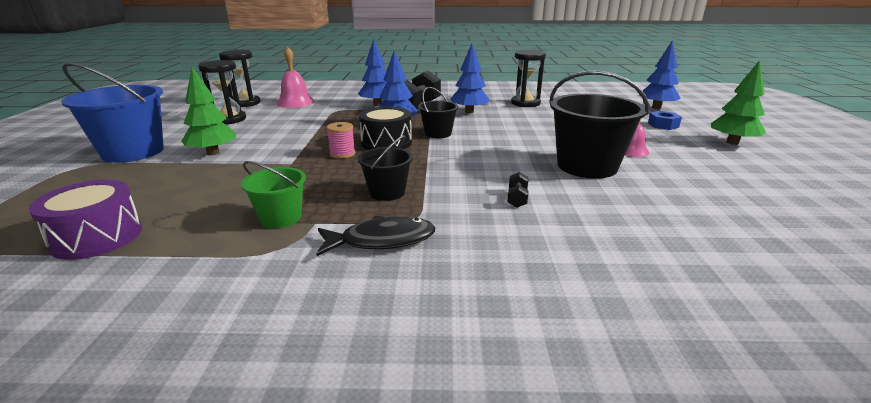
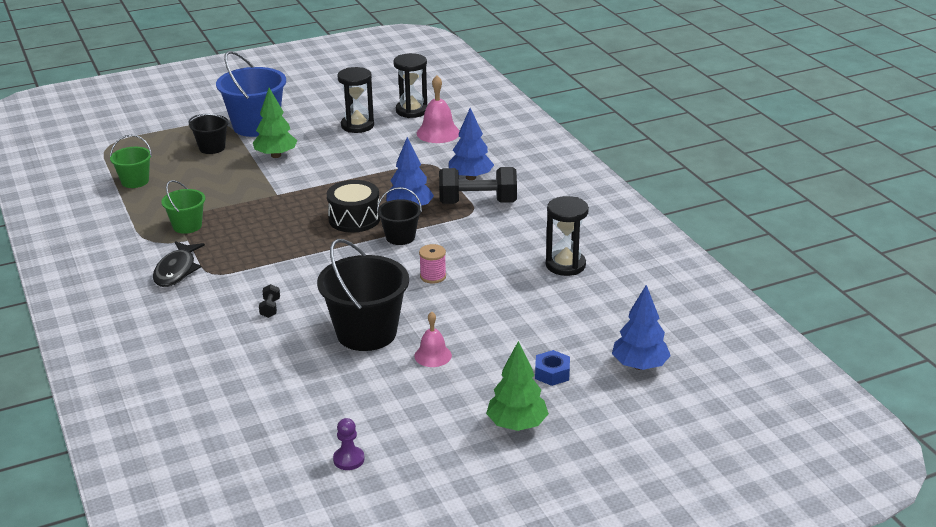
camera: 65 degrees right, 5 degrees up
(97, 237) = (135, 181): purple drum -> green bucket
(342, 154) = (312, 208): pink spool -> pink spool (433, 276)
(382, 240) = (176, 270): black fish -> black fish turned 45 degrees clockwise
(387, 192) = (248, 251): black bucket -> black bucket (212, 148)
(469, 112) = (492, 236): blue tree -> none
(517, 199) = (270, 308): black dumbbell -> black dumbbell turned 75 degrees counterclockwise
(809, 204) = (348, 459): none -> purple pawn

